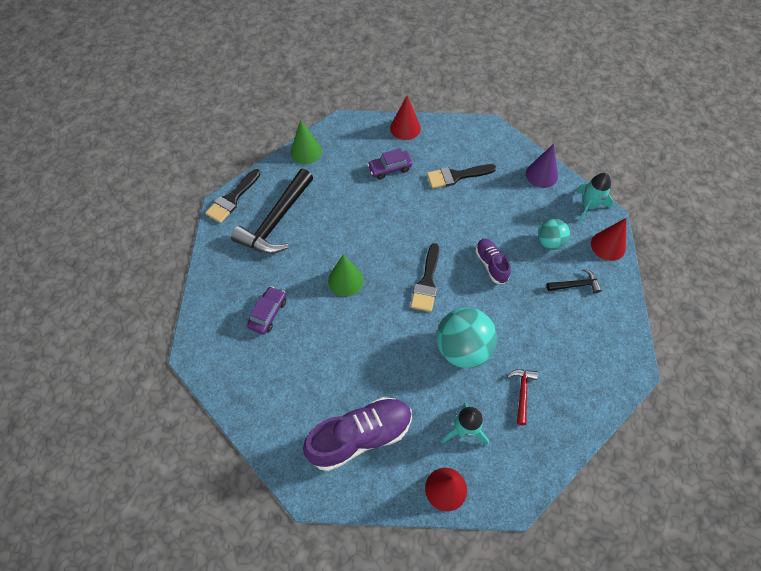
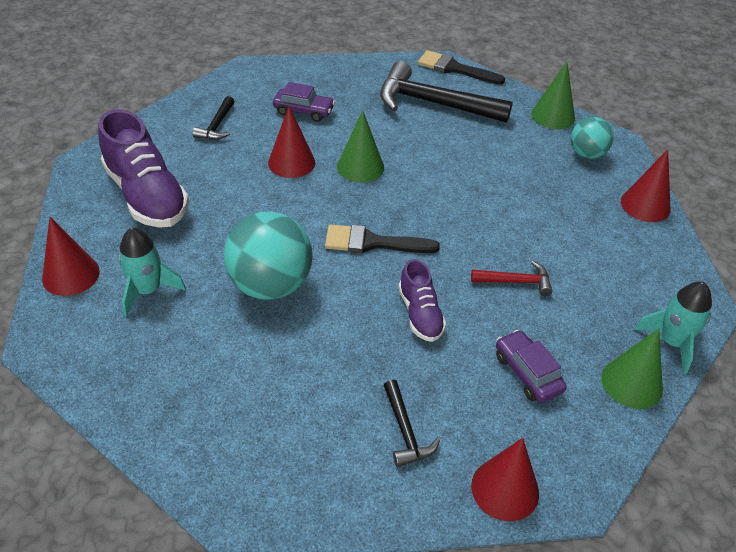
camera: 80 degrees right, 15 degrees down
(276, 382) = (217, 125): none -> black hammer
(334, 327) = (291, 162): none -> red cone
(389, 168) = (559, 194): purple car -> purple car (527, 373)
(456, 176) = (577, 267): black brush -> none
(491, 264) = (420, 314): purple shoe -> purple shoe turned 105 degrees clockwise
(522, 393) = (202, 354): red hammer -> red hammer (516, 282)
(541, 175) = (631, 383): purple cone -> green cone
(550, 242) = (485, 394): turquoise ball -> turquoise ball (586, 154)
(588, 206) = (588, 459): turquoise rocket -> turquoise rocket (672, 342)

